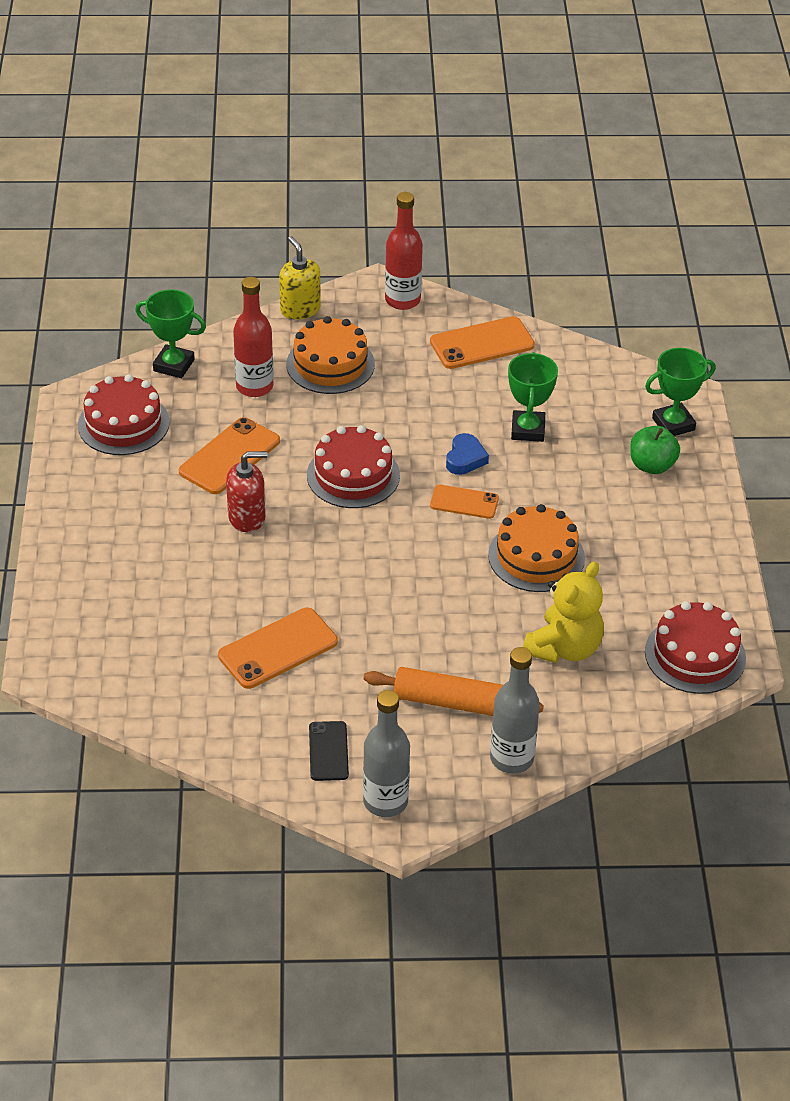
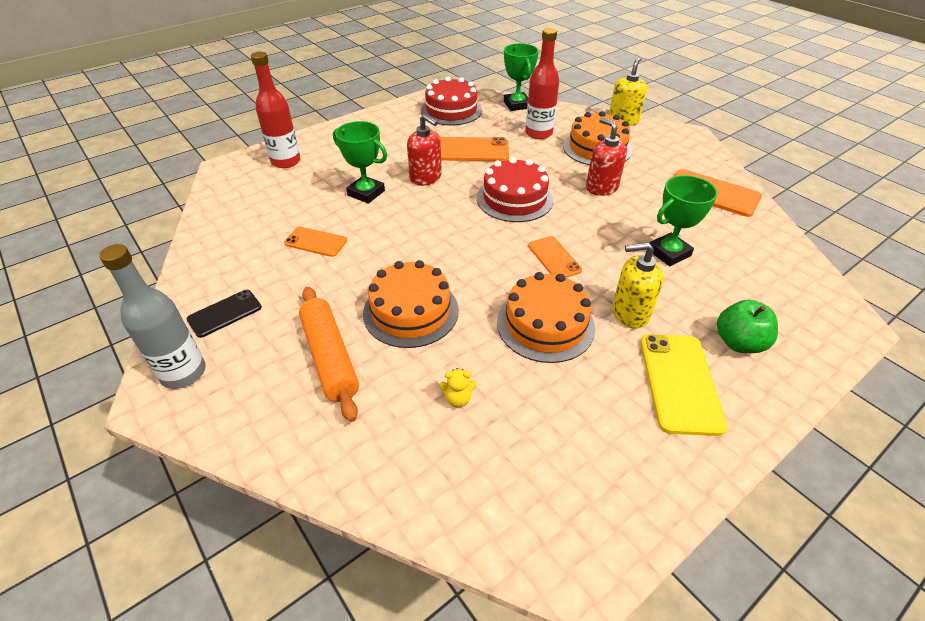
camera: 55 degrees right, 0 degrees up
(278, 649) = (316, 242): orange phone -> orange phone, size x0.62
(398, 406) = (601, 187): none -> red soap dispenser
(402, 300) = (693, 148): red bottle -> red bottle (286, 161)
(444, 628) = (411, 311): none -> orange cake
(465, 458) = (597, 237): blue heart -> none
(511, 758) = (287, 433): grey bottle -> none
(564, 648) = (458, 399): yellow teddy bear -> yellow teddy bear, size x0.40
(570, 501) = (630, 313): none -> yellow soap dispenser
(656, 523) = (679, 382): none -> yellow phone
(673, 424) = (803, 331): green trophy -> green trophy (366, 193)
(695, 655) = (548, 515): red cake -> none

